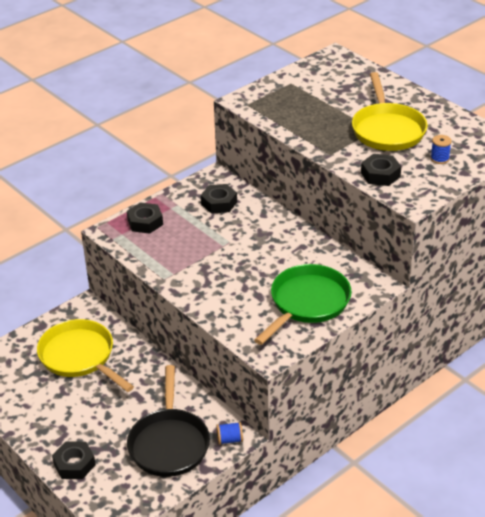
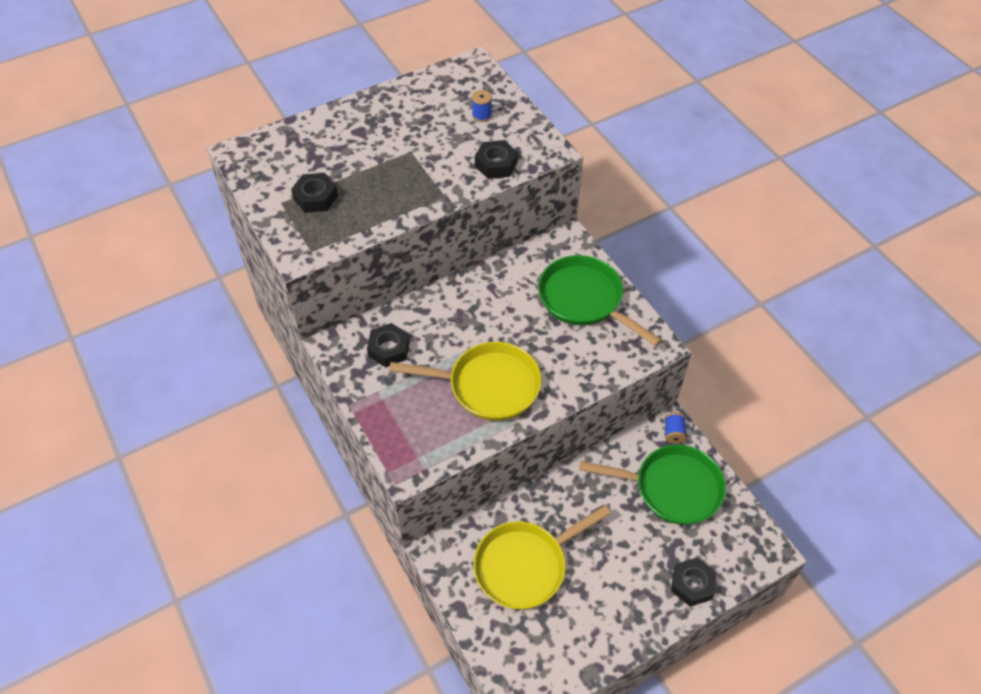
camera: 80 degrees left, 15 degrees up
(145, 222) = (402, 429): black nut -> black nut (315, 197)
(169, 443) = (672, 488): black pan -> green pan
(387, 130) = (414, 141): yellow pan -> yellow pan (488, 386)

